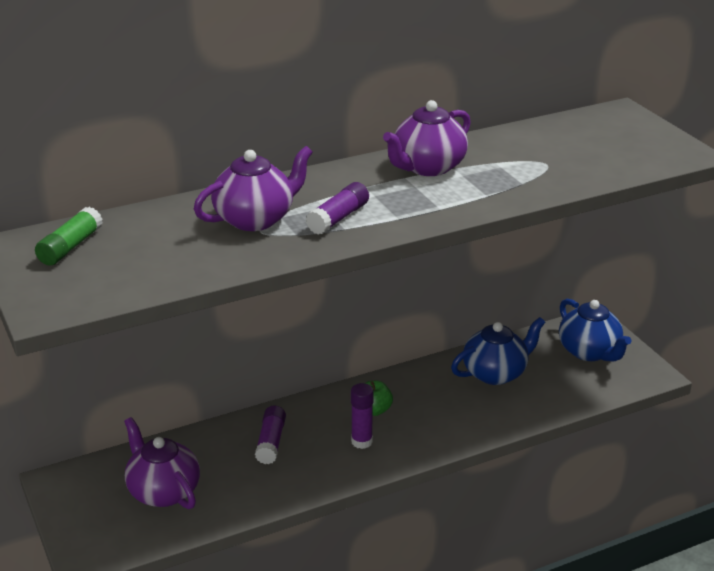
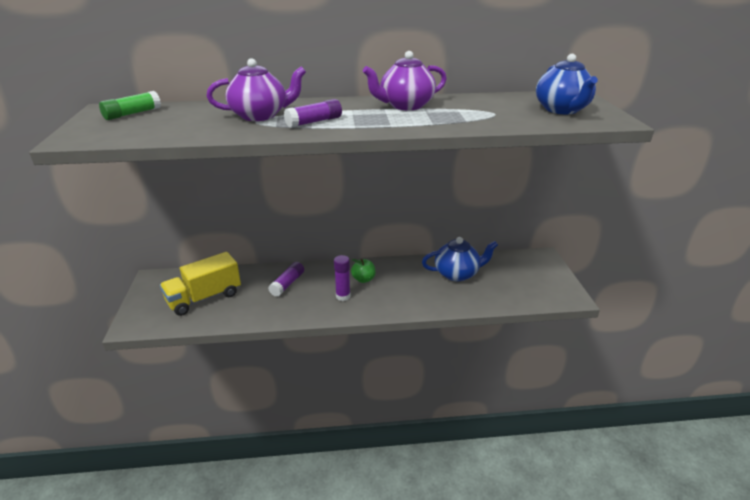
camera: 20 degrees right, 0 degrees up
(163, 491) = (204, 298): purple teapot -> yellow truck
(590, 352) = (531, 274): blue teapot -> blue teapot (562, 110)

